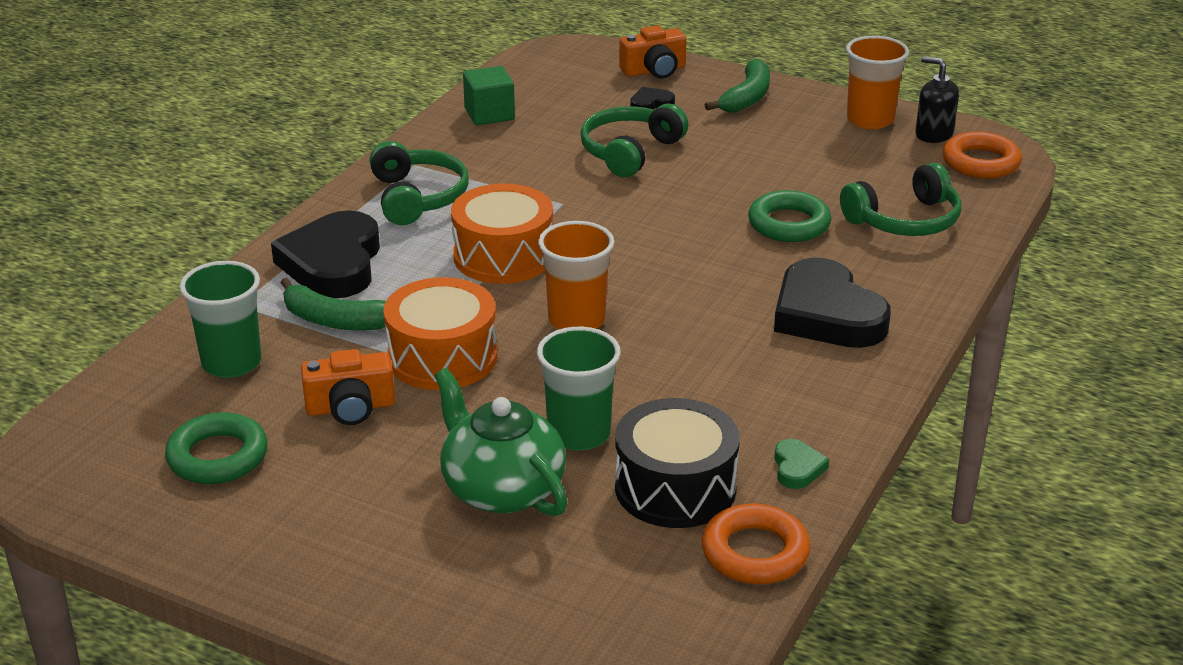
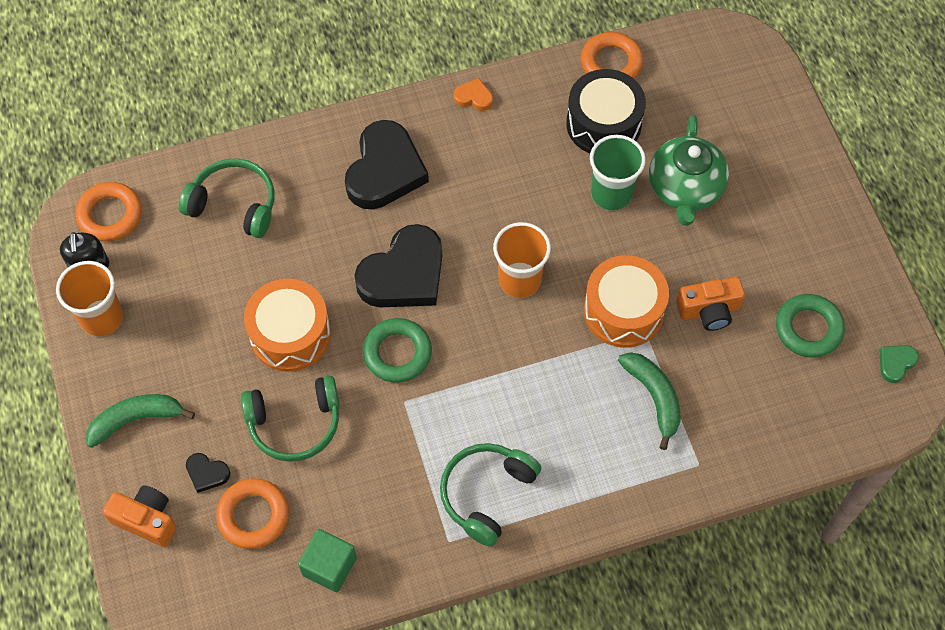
camera: 135 degrees left, 30 degrees up
(231, 363) = (745, 406): green cup -> none
(333, 263) = (606, 461): black heart -> black heart (404, 274)
(350, 408) = (709, 310): orange camera -> orange camera turned 135 degrees clockwise
(503, 256) = (498, 376): orange drum -> orange drum (290, 334)
(583, 105) = (253, 515): none -> orange ring
(789, 224) = (300, 259): green ring -> green ring (397, 353)
(797, 468) = (534, 89): green heart -> green heart (896, 363)
(846, 419) = (474, 97): none -> orange heart

